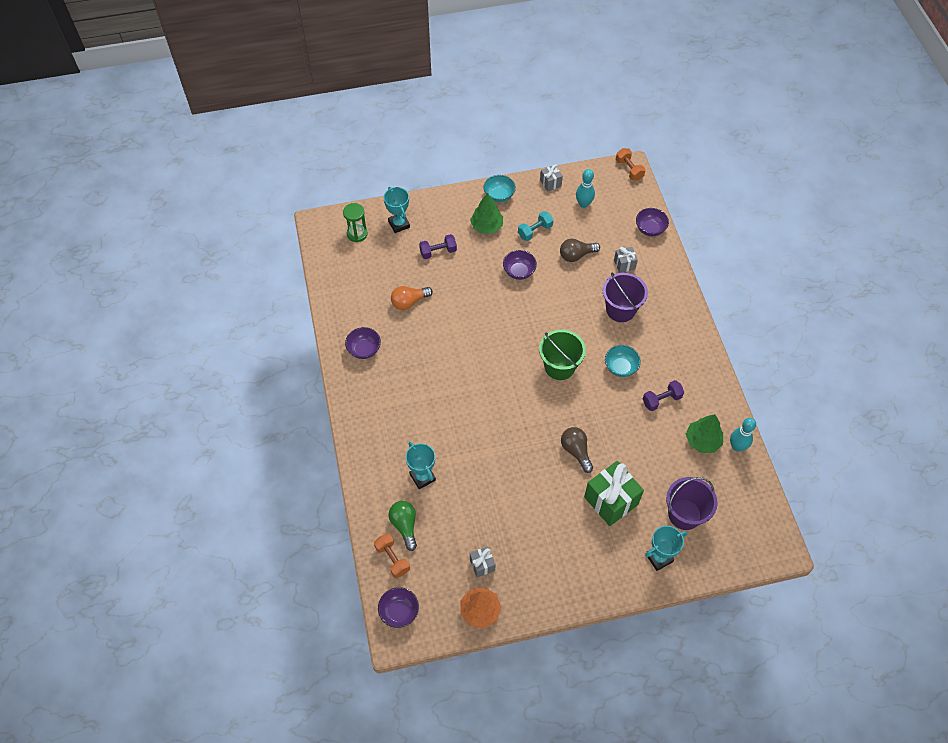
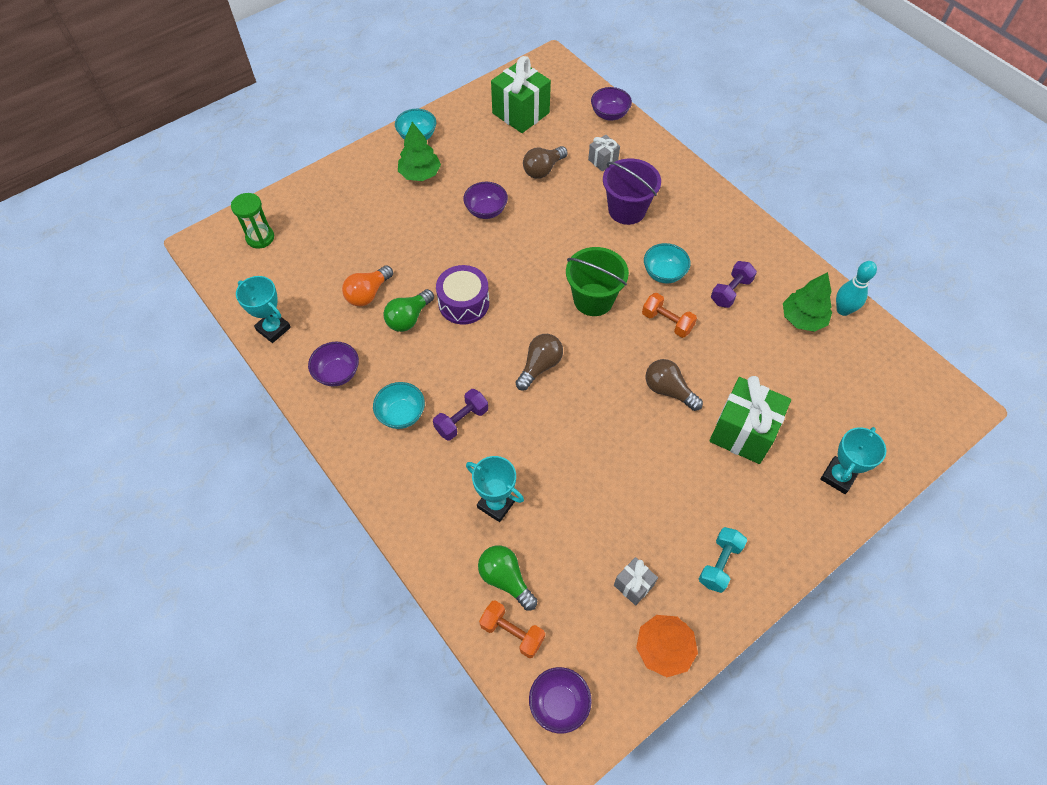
camera: 25 degrees left, 0 degrees up
(391, 394) = (401, 414): none -> turquoise bowl
(399, 224) = (309, 208): turquoise trophy -> turquoise trophy (273, 329)
(427, 330) = (409, 318): none -> green light bulb
(438, 252) = (375, 223): purple dumbbell -> purple dumbbell (461, 420)
(469, 334) = (463, 303): none -> purple drum
(497, 399) = (540, 366): none -> brown light bulb
(535, 231) = (480, 160): turquoise dumbbell -> turquoise dumbbell (719, 564)
(550, 183) = (470, 104): grey gift -> none
(583, 204) = (520, 113): turquoise bowling pin -> green gift
(629, 170) = (551, 62): orange dumbbell -> orange dumbbell (667, 322)
(684, 514) = (834, 411): purple bucket -> none

